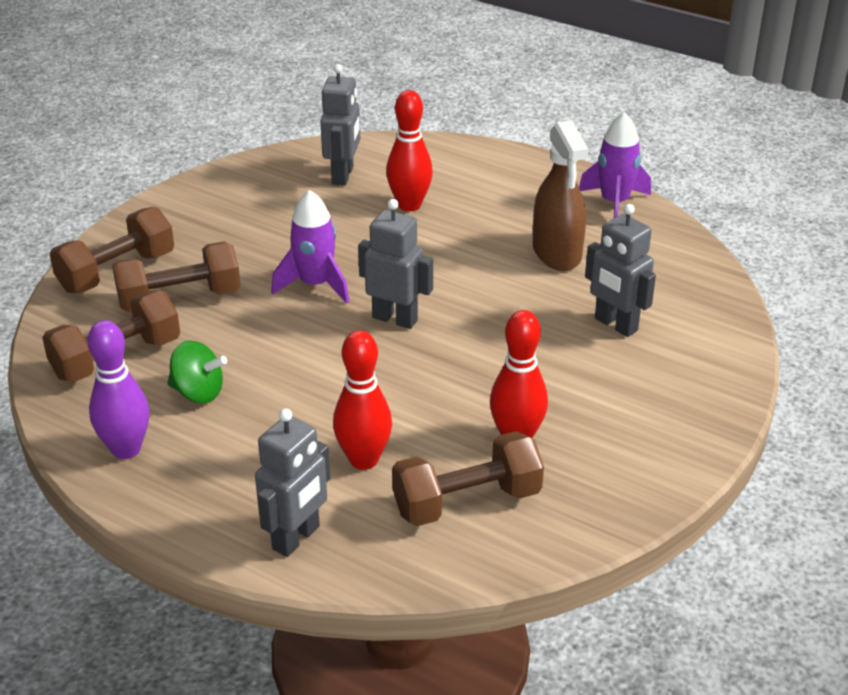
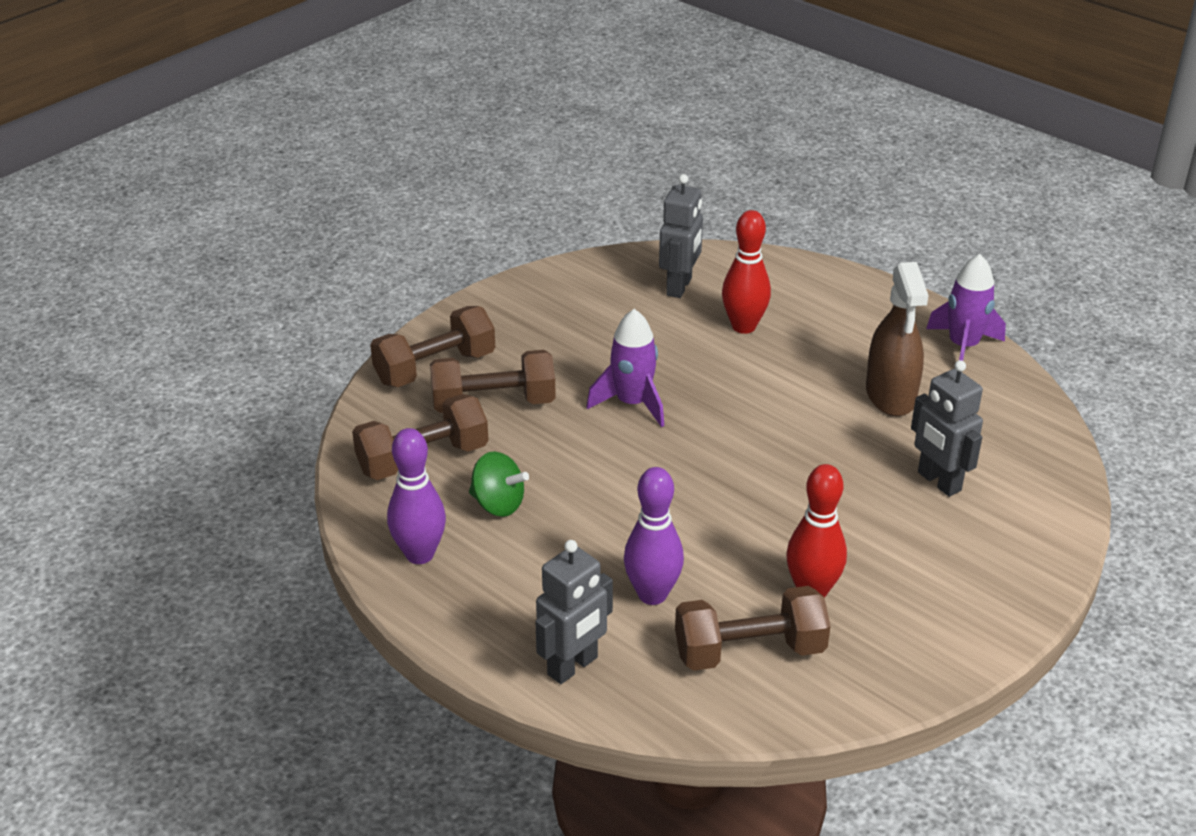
camera: 10 degrees right, 0 degrees up
(363, 460) = (652, 594): red bowling pin -> purple bowling pin
(395, 319) = (708, 449): grey robot -> none

